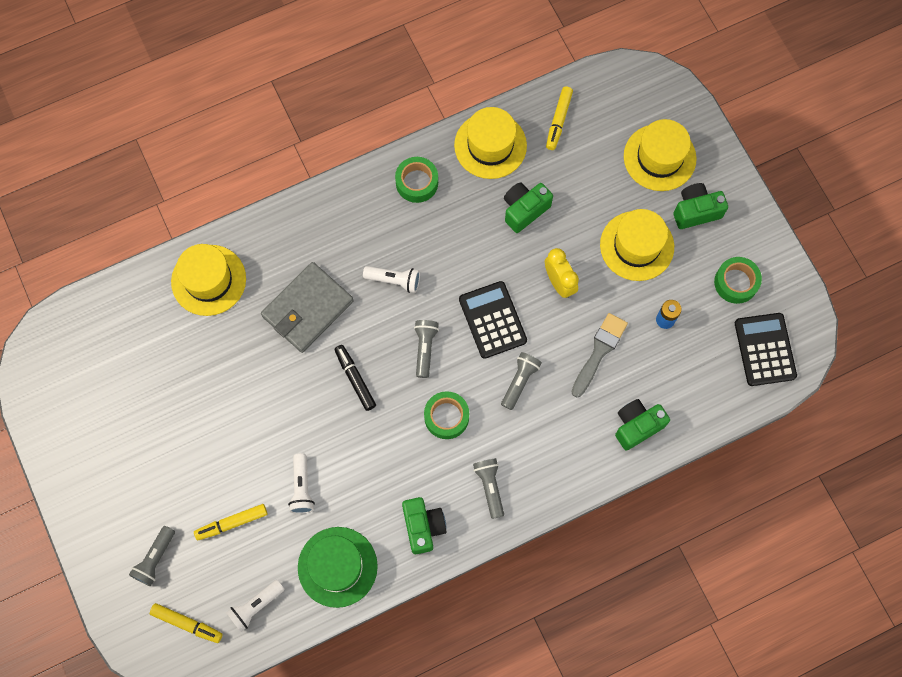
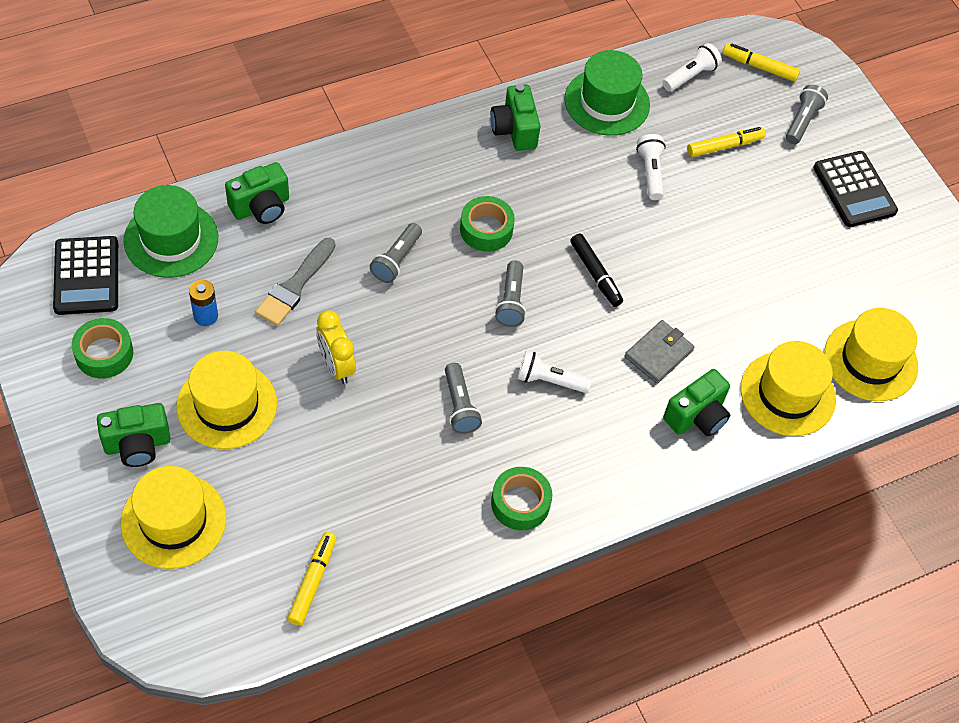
camera: 175 degrees right, 15 degrees down
(307, 308) = (658, 354): grey wallet -> grey wallet, size x0.61
(490, 145) = (415, 550): yellow hat -> yellow hat (870, 360)
(490, 487) = (439, 160): grey flashlight -> grey flashlight (459, 406)
(492, 320) = (425, 328): black calculator -> black calculator (854, 190)
(524, 210) = (373, 459): green camera -> green camera (697, 416)
(705, 389) = (171, 239): none -> green hat

